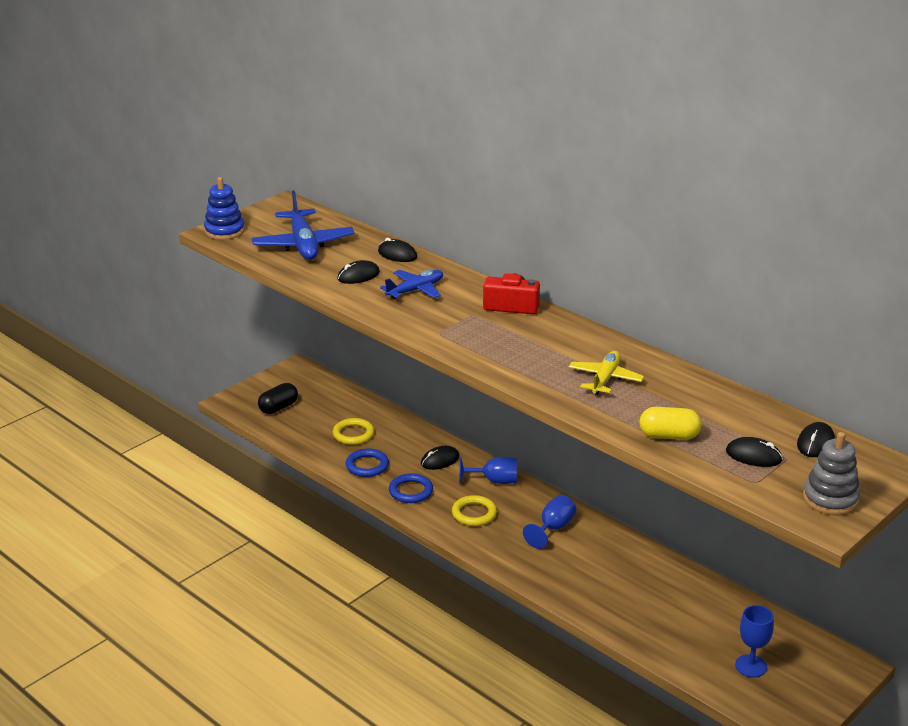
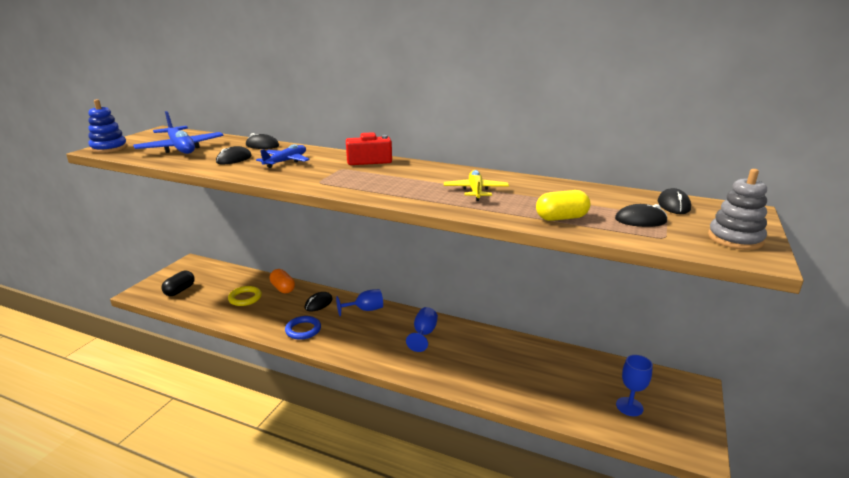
camera: 20 degrees left, 5 degrees down
(367, 466) = (262, 318): blue ring -> none
(402, 430) = (283, 288): none -> orange capsule
(474, 514) = (359, 336): yellow ring -> none

